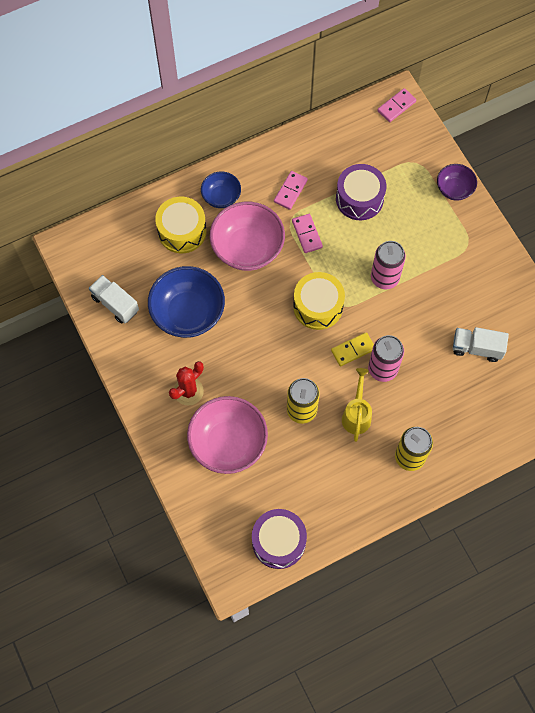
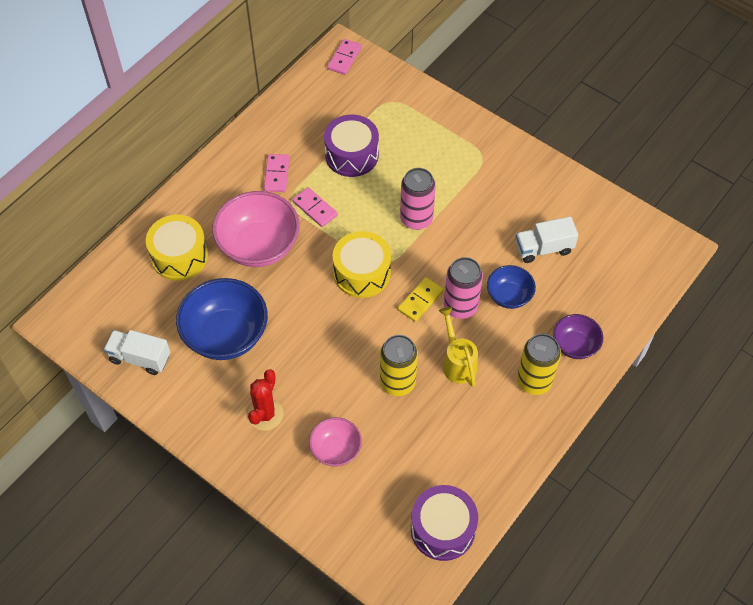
camera: 25 degrees left, 10 degrees down
(221, 197) = (206, 207): blue bowl -> blue bowl (509, 296)
(228, 443) = (336, 449): pink bowl -> pink bowl, size x0.55
(454, 189) = (441, 111): purple bowl -> purple bowl (575, 345)

